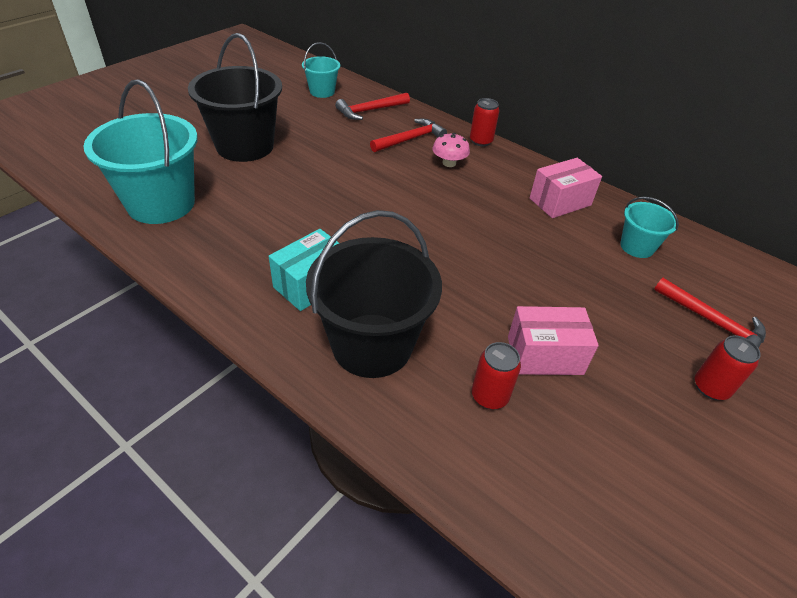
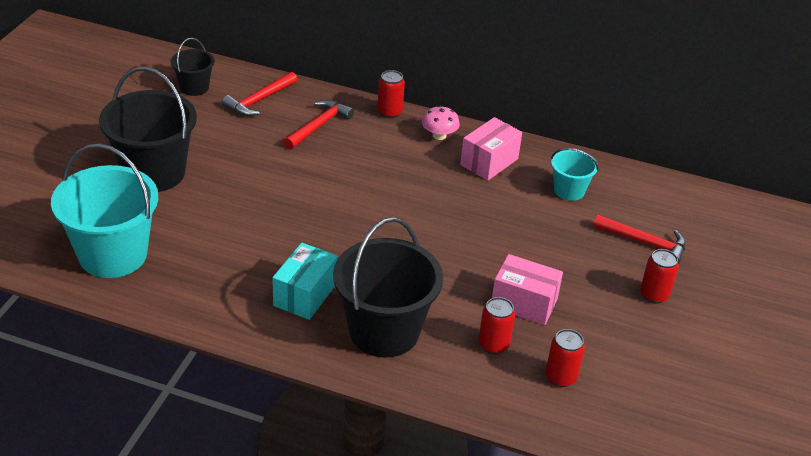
camera: 20 degrees left, 5 degrees down
(322, 92) = (194, 87): turquoise bucket -> black bucket
(449, 163) = (369, 144): pink mushroom -> pink mushroom (439, 135)
(544, 355) = (524, 303): pink box -> pink box turned 45 degrees clockwise
(559, 464) = (560, 377): none -> red can

